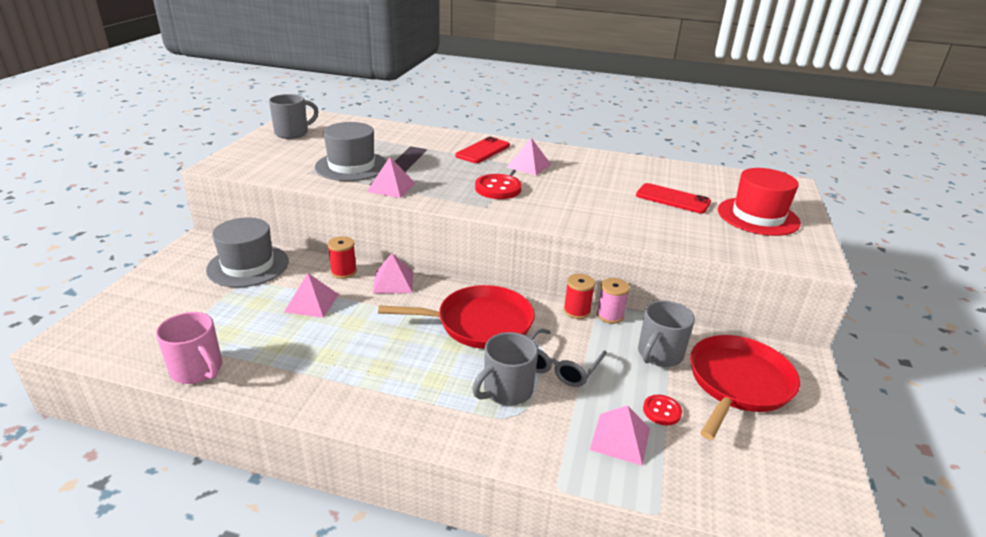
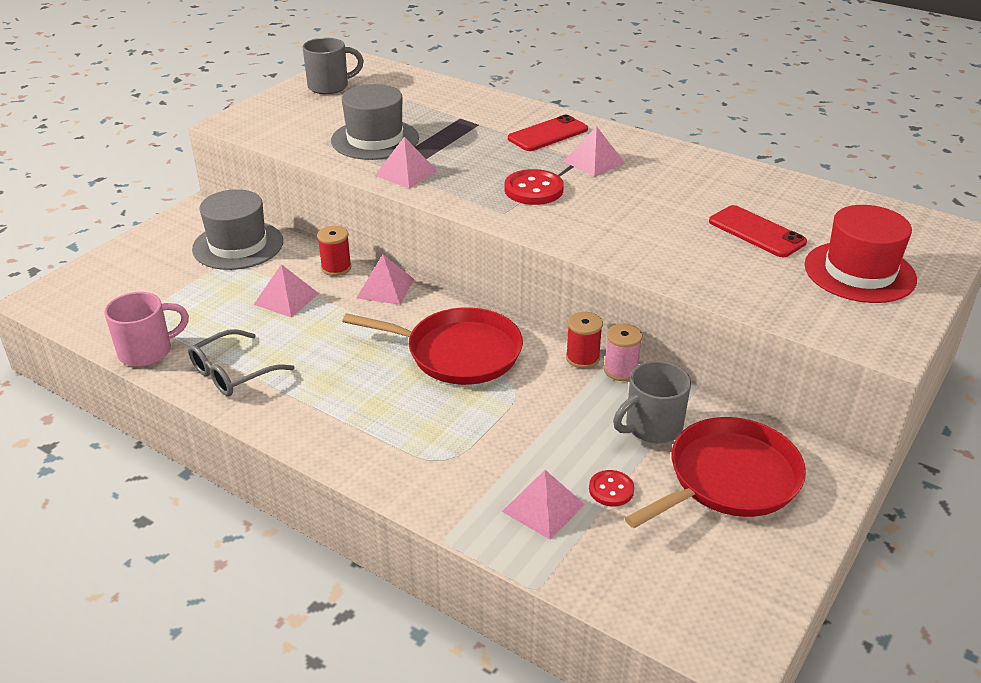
camera: 20 degrees right, 5 degrees up
(197, 370) = (147, 351): pink mug -> pink mug turned 90 degrees counterclockwise
(506, 391) = (446, 432): grey mug -> none
(560, 366) = (523, 417): grey glasses -> grey glasses (233, 372)

